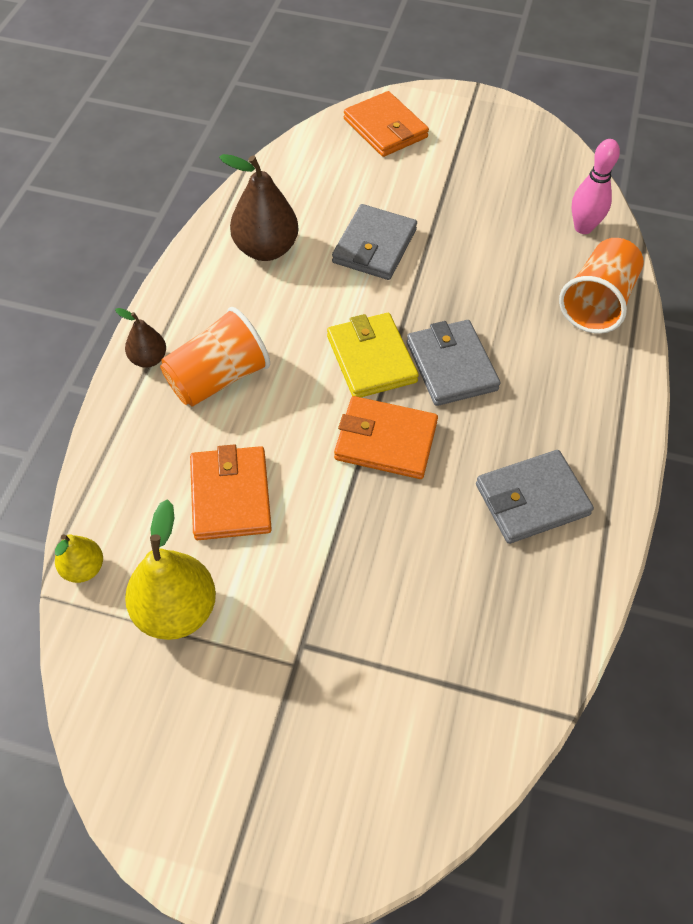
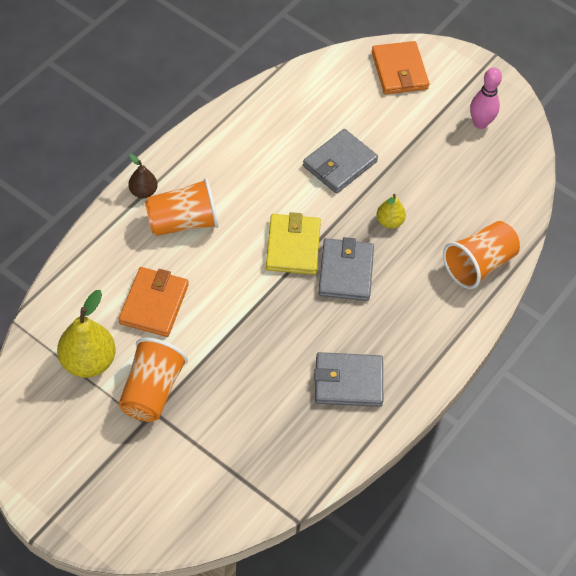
camera: 20 degrees right, 0 degrees up
(83, 568) = (44, 314): yellow pear -> yellow pear (389, 221)
(265, 249) = (260, 139): brown pear -> none
(284, 616) = (151, 391): none -> orange cup
(385, 441) = (272, 306): orange wallet -> none
(583, 227) = (504, 204): pink bowling pin -> pink bowling pin (480, 123)

